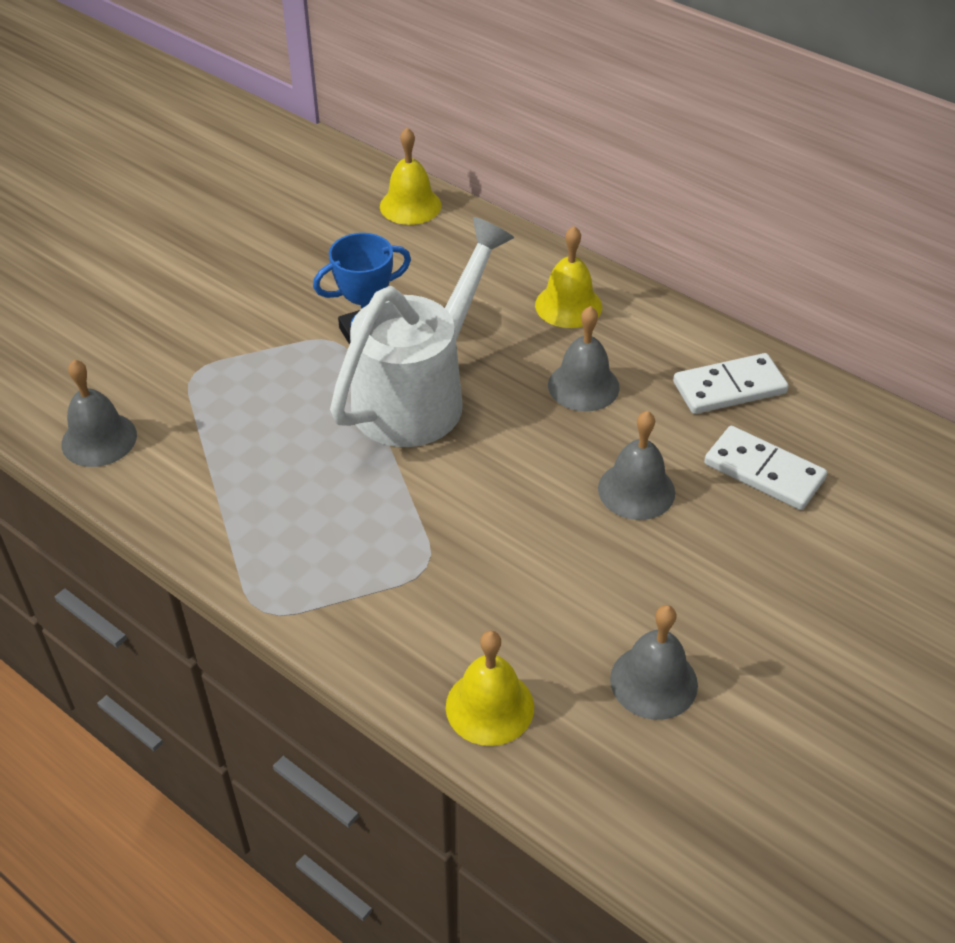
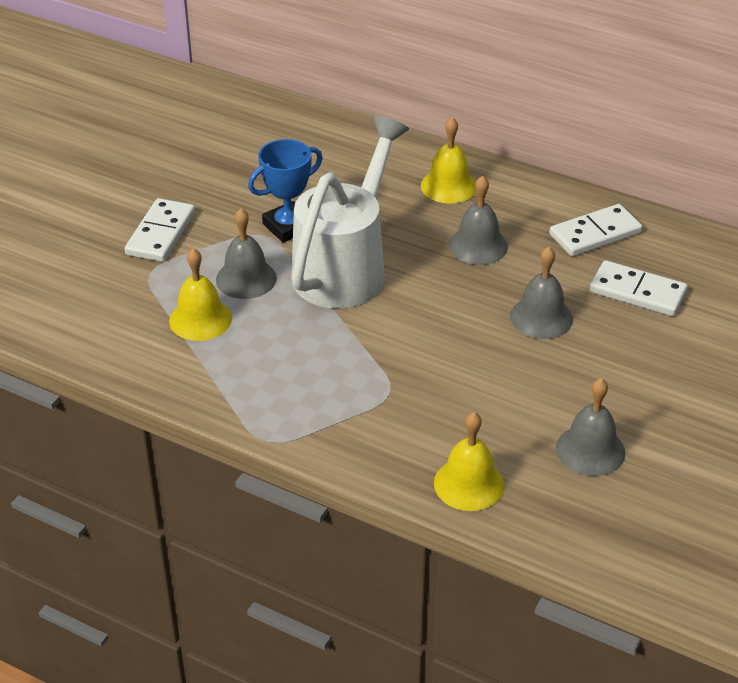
camera: 10 degrees left, 5 degrees down
(99, 439) = (86, 332): grey bell -> grey bell (246, 279)
(220, 326) = (160, 233): none -> white domino
(410, 205) = (293, 121): yellow bell -> yellow bell (200, 319)

